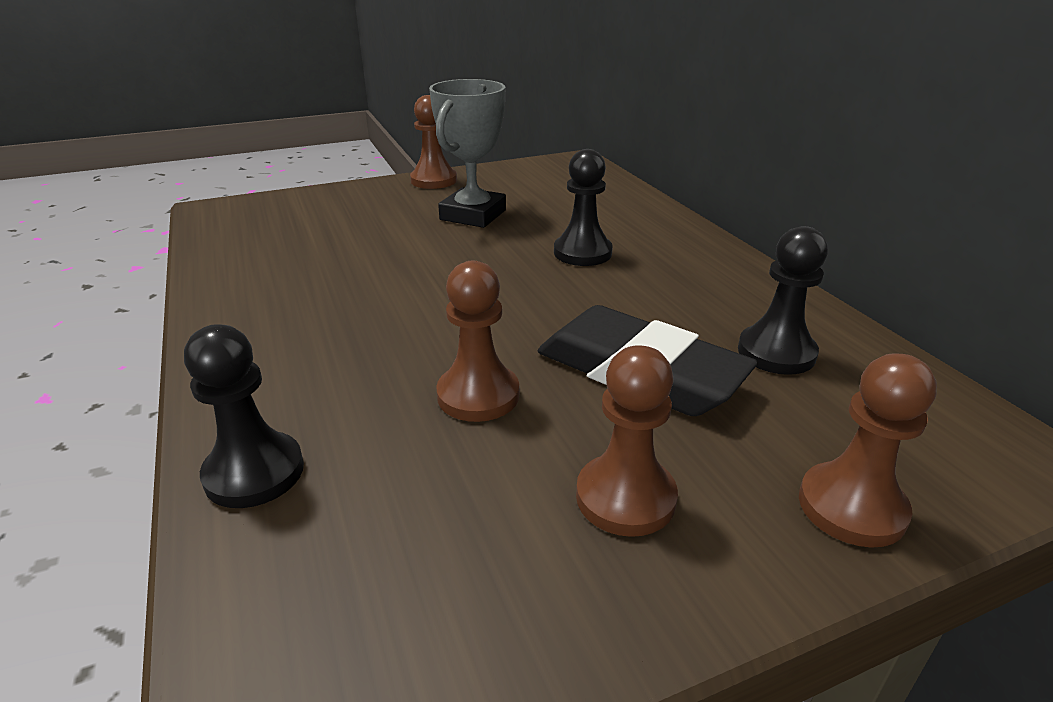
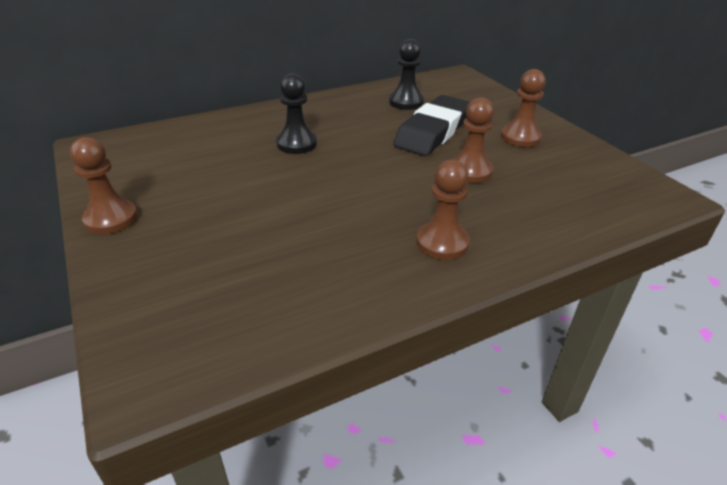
camera: 95 degrees left, 5 degrees up
(254, 472) = (562, 228): black pawn -> none
(473, 215) = (217, 189): grey trophy -> none
(851, 507) = (501, 102): brown pawn -> brown pawn (442, 243)

